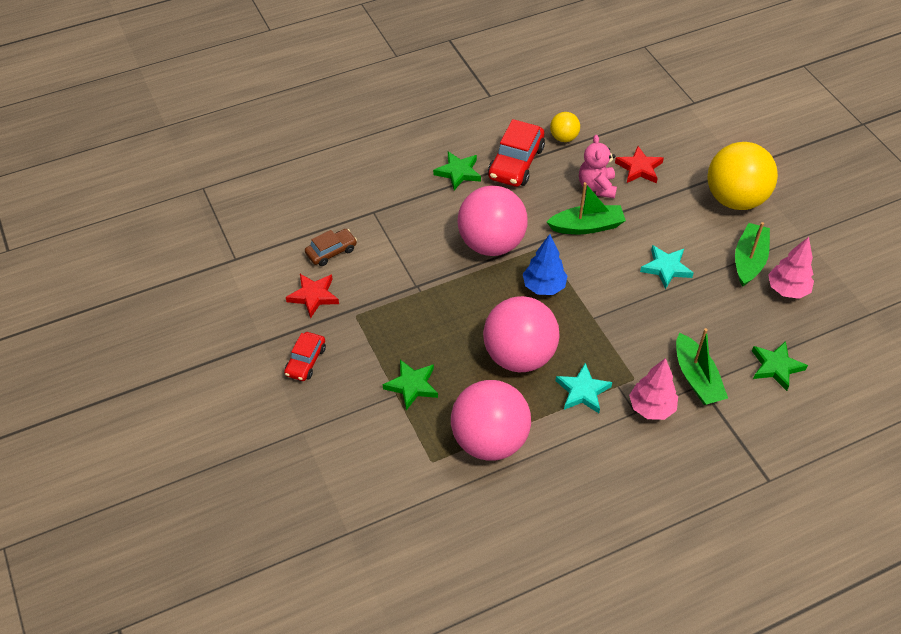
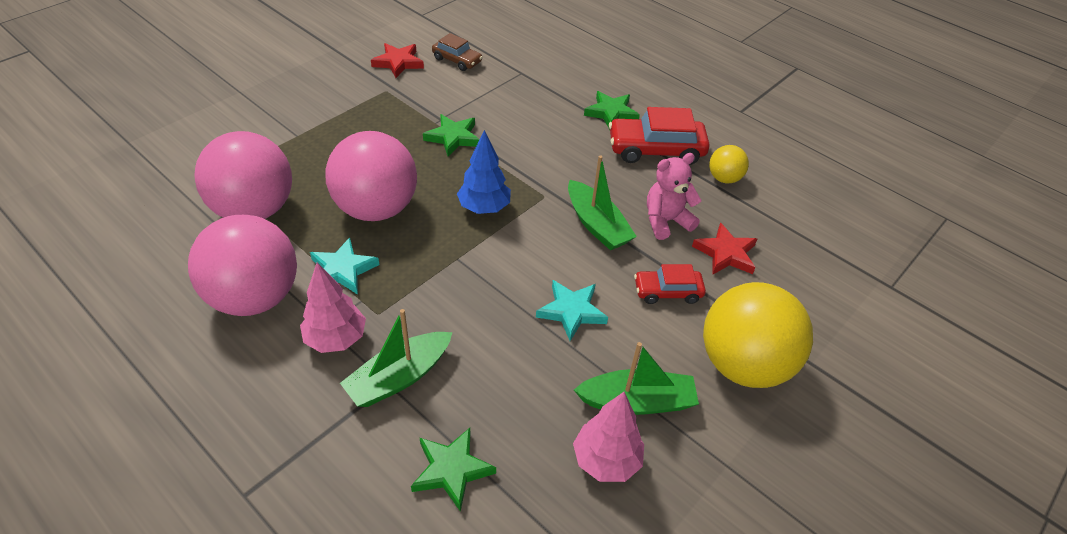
camera: 65 degrees right, 5 degrees down
(306, 361) = (320, 75): red car -> red car (667, 292)
(412, 386) = (311, 143): green star -> green star (453, 137)
(491, 243) = (525, 156): pink ball -> pink ball (255, 297)

